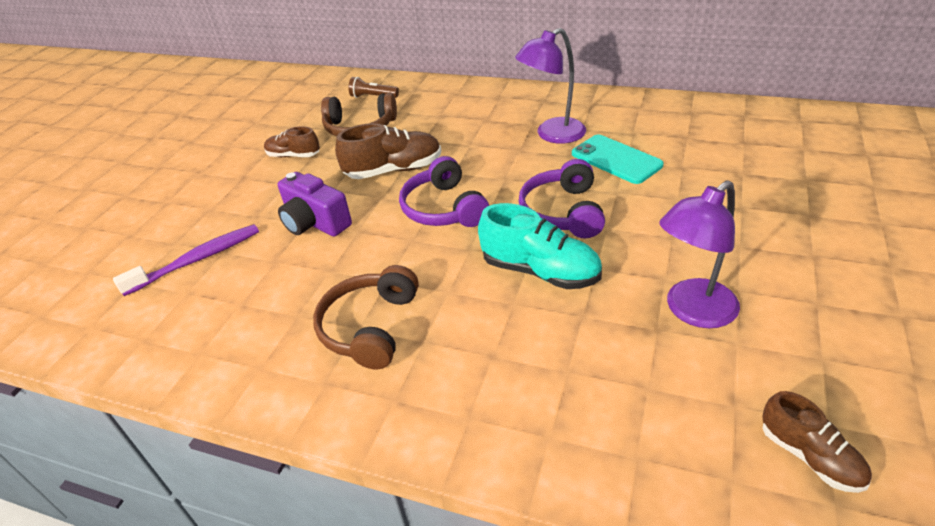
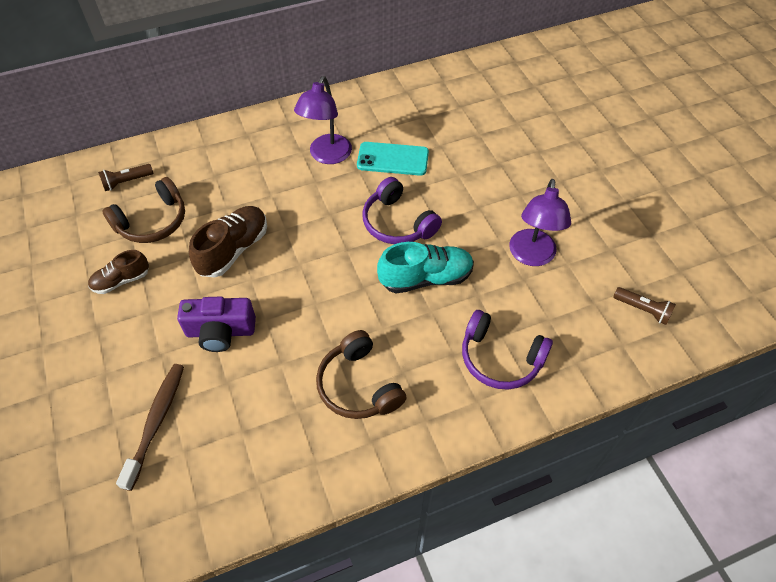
camera: 45 degrees left, 15 degrees up
(197, 260) = (156, 422): purple toothbrush -> brown toothbrush
(444, 208) = (311, 264): purple headphones -> purple headphones (500, 358)
(809, 456) = (643, 310): brown shoe -> brown flashlight

